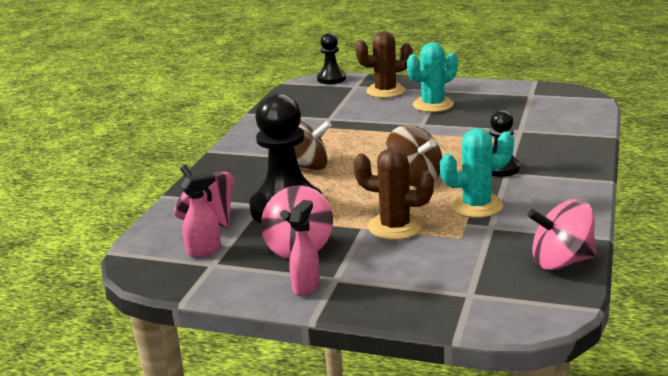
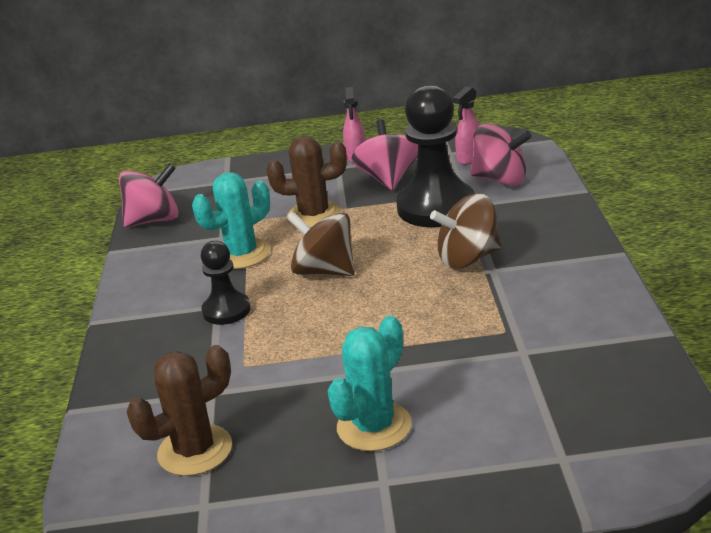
camera: 160 degrees right, 5 degrees up
(331, 79) = (636, 472): black pawn -> none
(385, 91) = (488, 451): brown cactus -> brown cactus (195, 450)

